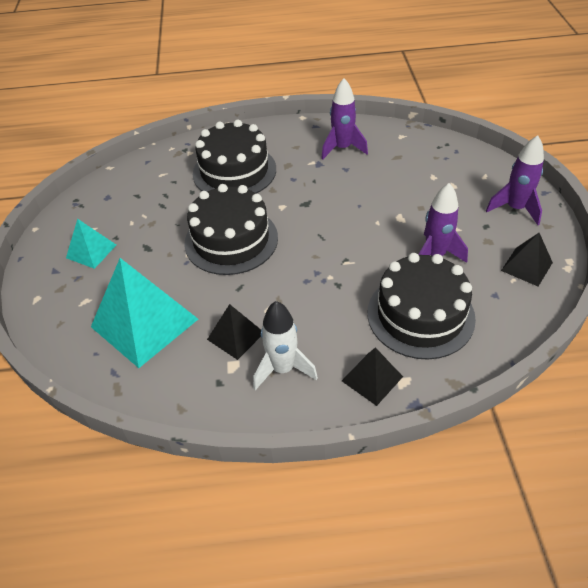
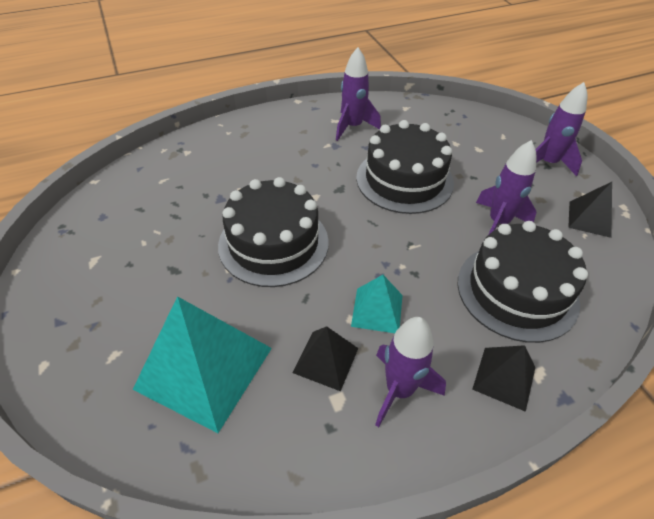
camera: 20 degrees left, 0 degrees up
(91, 251) = (102, 287): turquoise pyramid -> turquoise pyramid (377, 310)
(234, 171) = (246, 165): black cake -> black cake (404, 180)
(283, 369) = (399, 390): white rocket -> purple rocket

